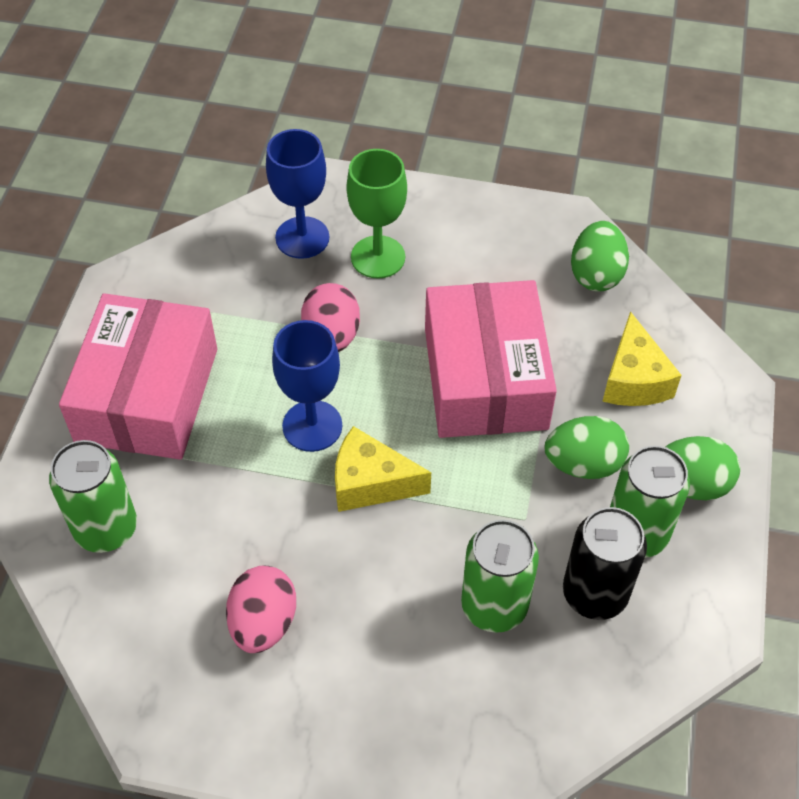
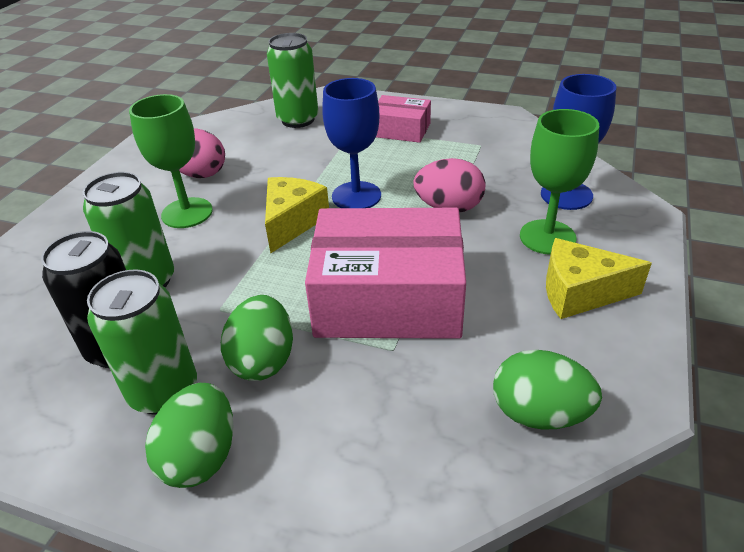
camera: 100 degrees right, 15 degrees down
(147, 395) = (400, 130): pink box -> pink box, size x0.52
(359, 607) = (187, 213): none -> green goblet
(634, 379) = (364, 426): yellow cheese -> yellow cheese (580, 293)

